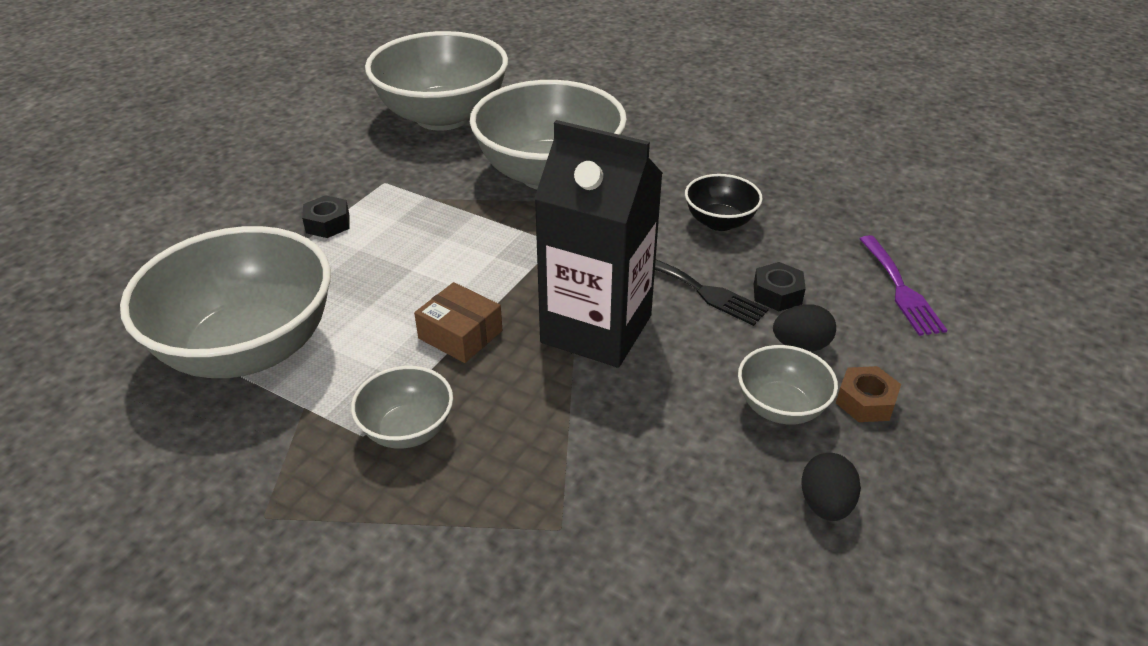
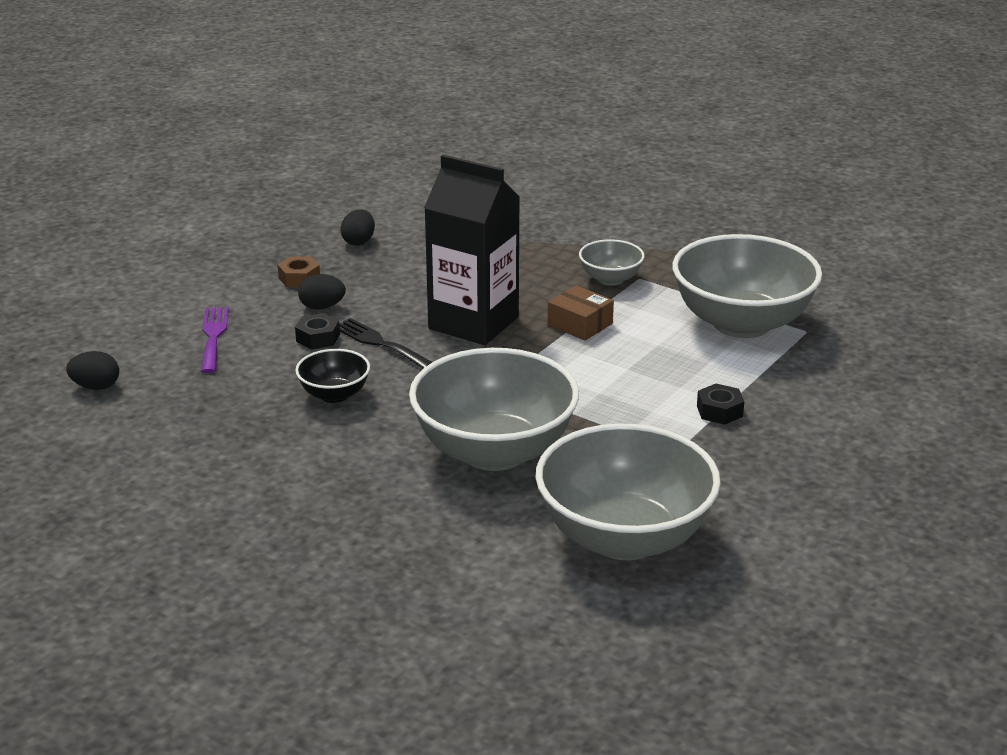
camera: 175 degrees left, 10 degrees down
(781, 407) = (358, 278): grey bowl -> none
(965, 218) = (96, 387): none -> black egg

